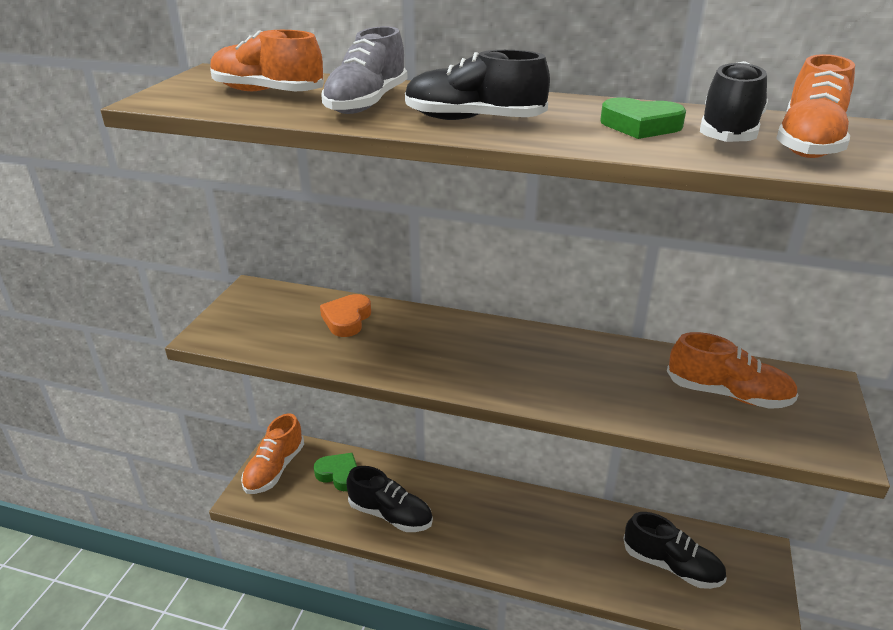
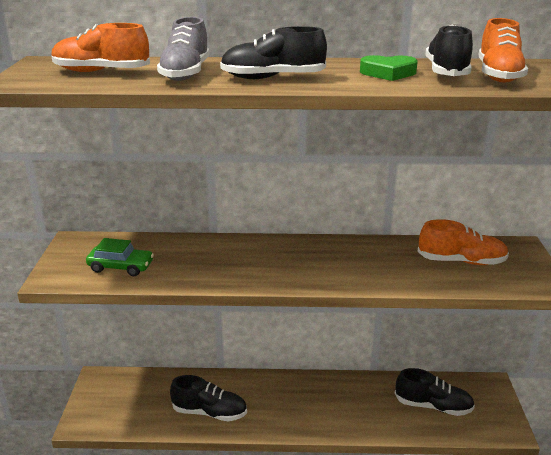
camera: 15 degrees left, 5 degrees down
(274, 469) = (99, 396): orange shoe -> none
(290, 332) = (121, 267): none -> green car
(339, 474) = (156, 390): green heart -> none
(347, 319) = (163, 251): orange heart -> none

